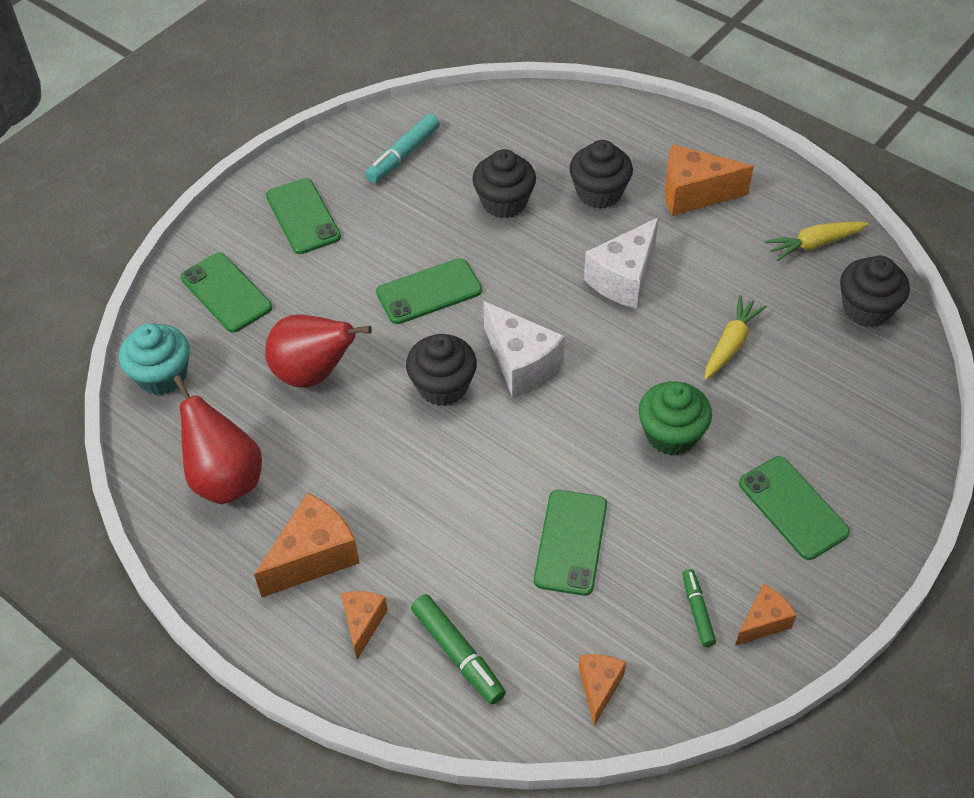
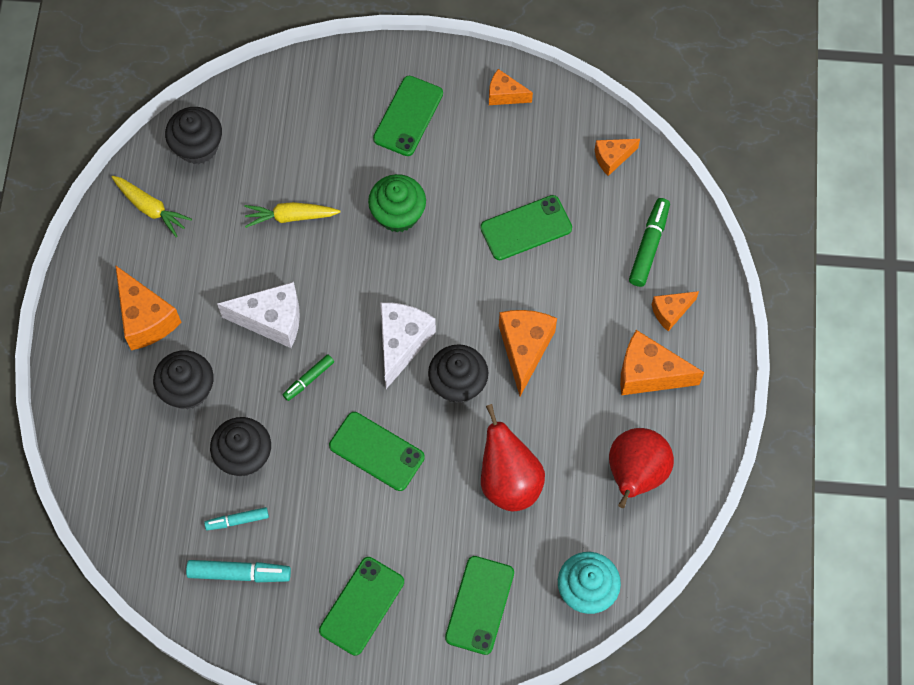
camera: 125 degrees left, 15 degrees up
(433, 461) = (524, 349): none -> orange cheese
(449, 173) = (237, 520): none -> turquoise marker
(697, 611) = (523, 133): green marker -> green marker (308, 379)

